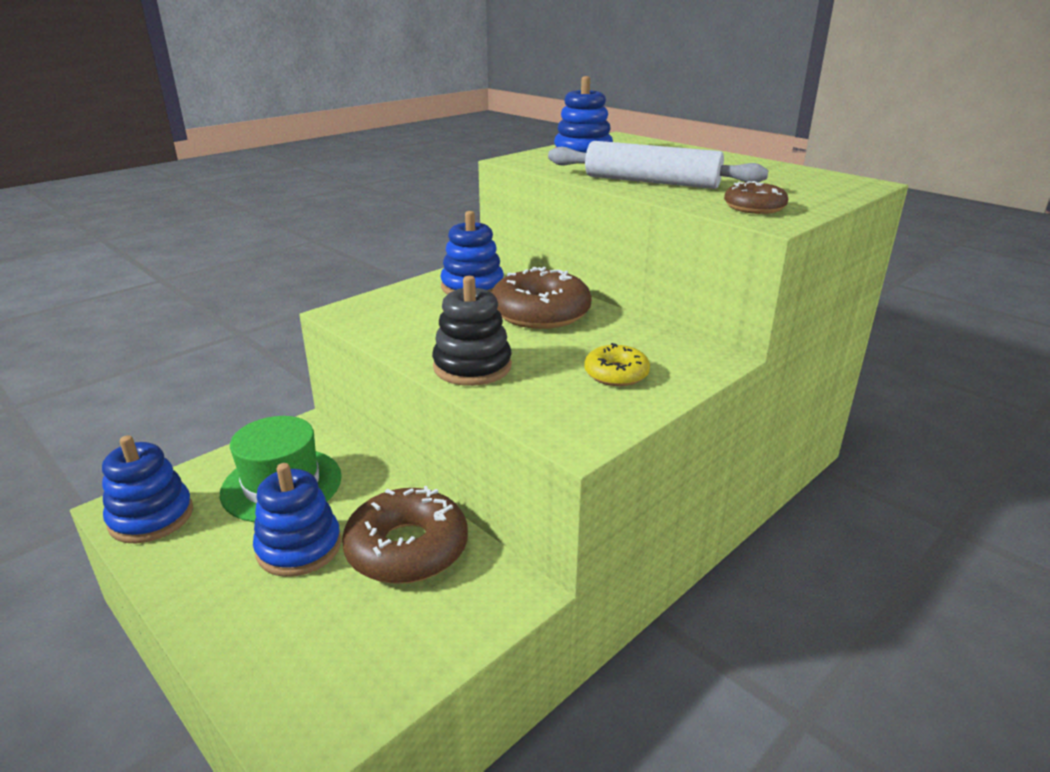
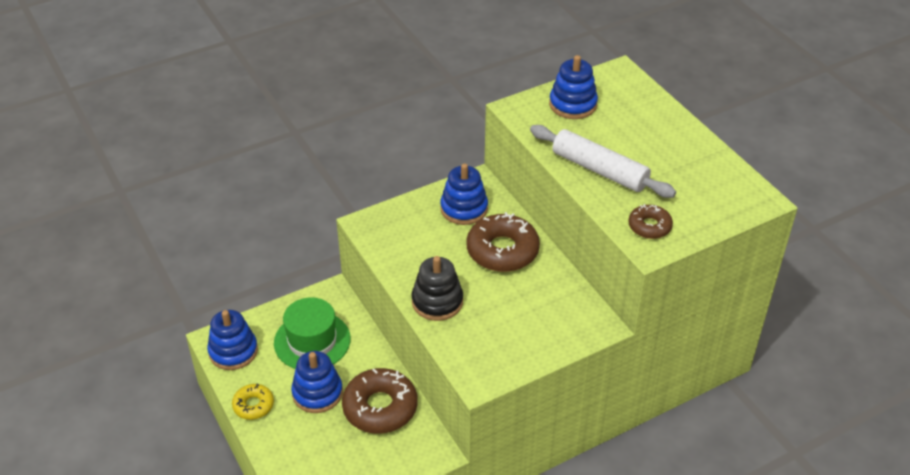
camera: 15 degrees right, 15 degrees up
(616, 374) = (527, 327): yellow donut -> yellow donut (253, 405)

